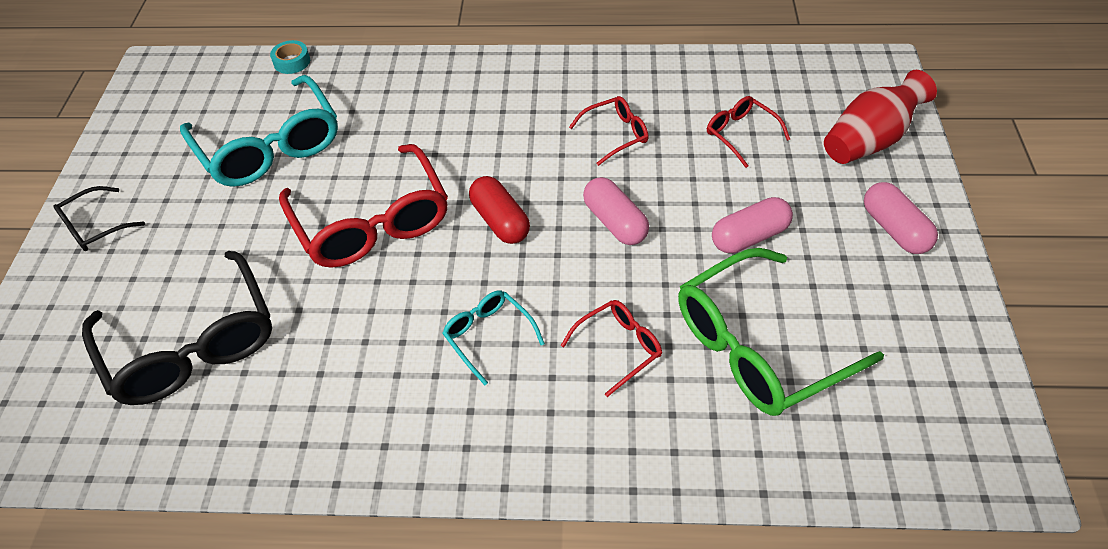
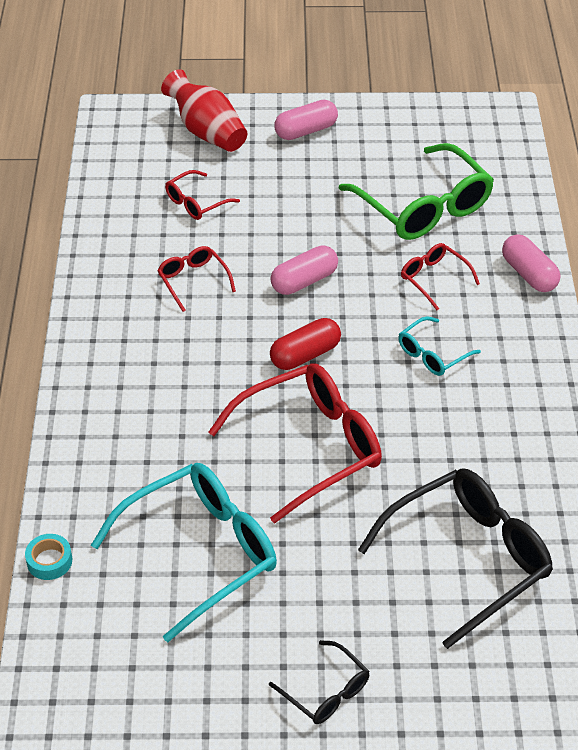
camera: 95 degrees left, 5 degrees down
(749, 237) = (317, 205): pink capsule -> pink capsule (529, 274)

